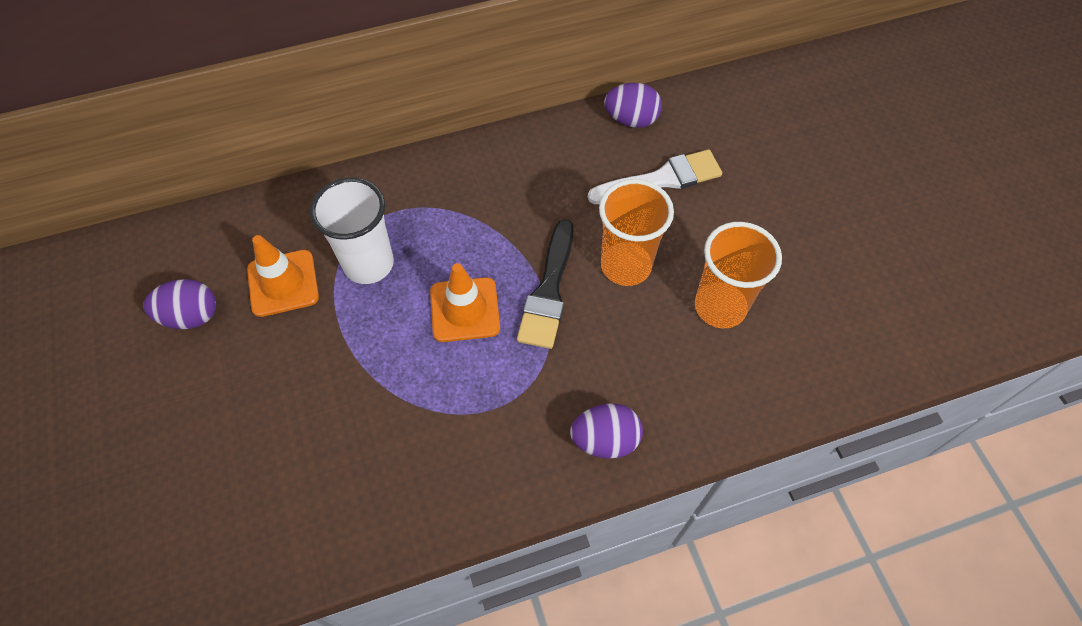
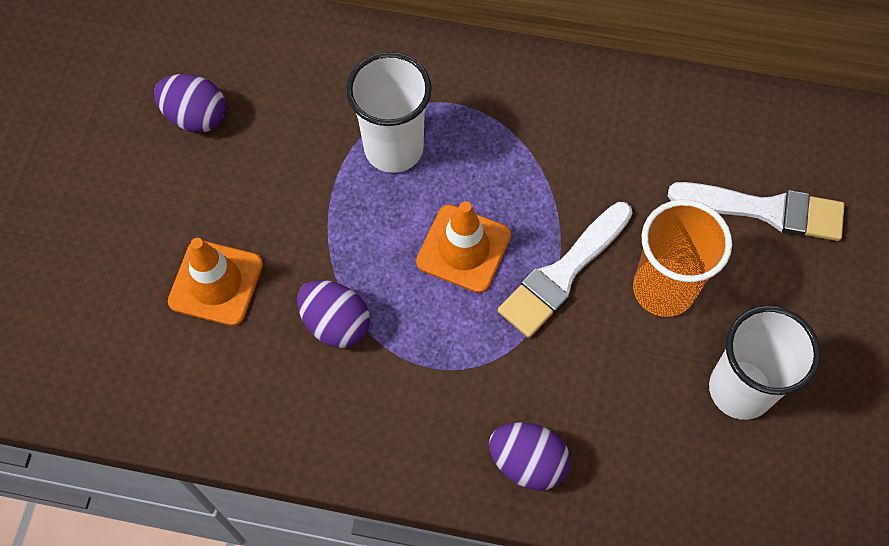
camera: 30 degrees right, 5 degrees up
(283, 283) = (299, 126): orange traffic cone -> orange traffic cone (216, 283)
(548, 291) = (563, 274): black brush -> white brush
(631, 120) = (775, 122): purple egg -> purple egg (336, 323)
(720, 307) = (740, 389): orange cup -> white cup

